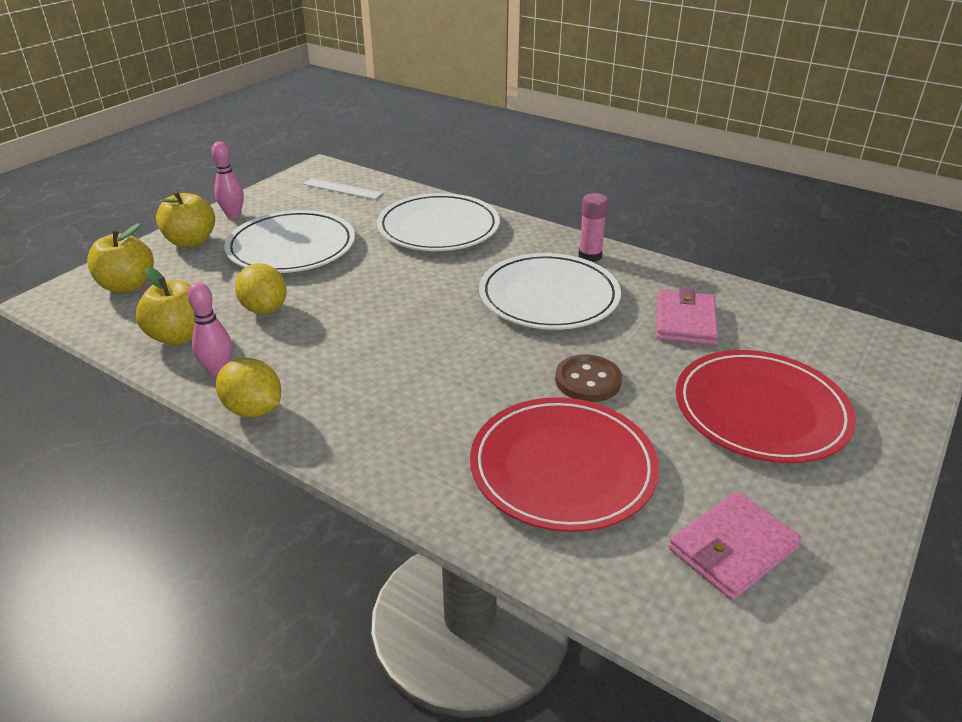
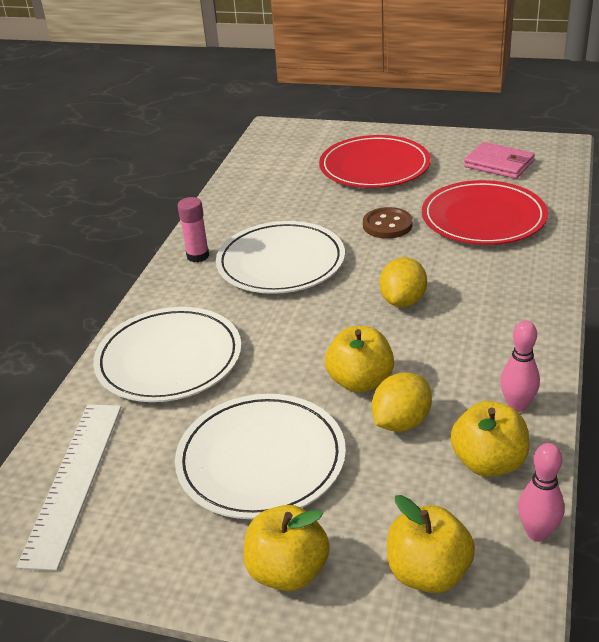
camera: 105 degrees left, 0 degrees up
(233, 215) = (192, 564): pink bowling pin -> pink bowling pin (537, 533)
(253, 409) = (544, 362): yellow lemon -> yellow lemon (403, 301)
(330, 301) = (360, 381): none -> yellow apple
(342, 189) = (74, 480): white ruler -> white ruler, size x1.68
(685, 321) = (285, 201): pink wallet -> none

